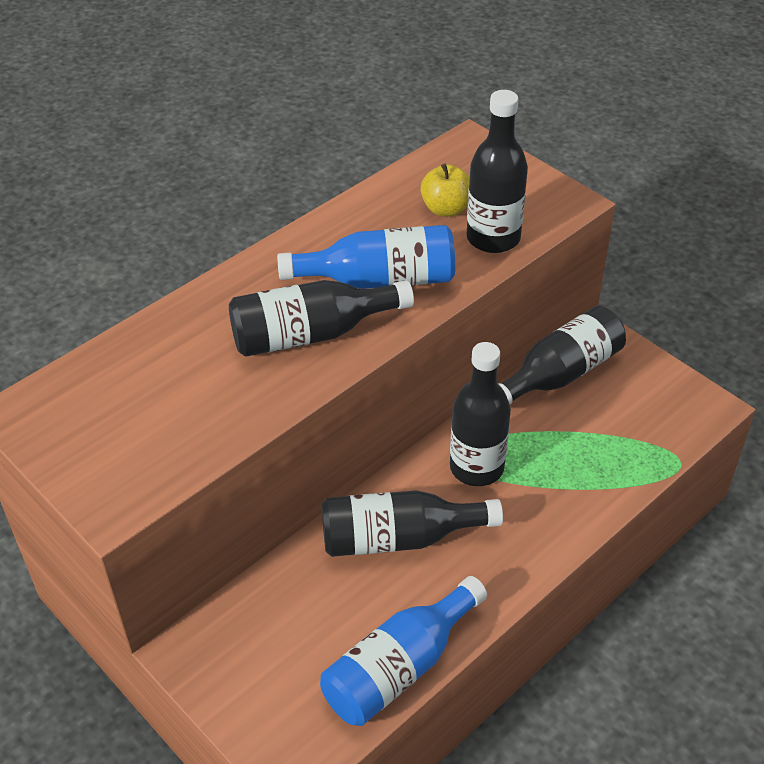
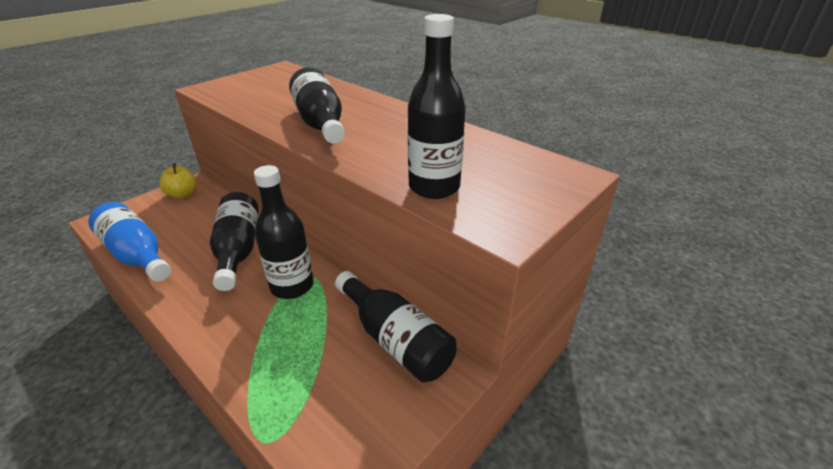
camera: 85 degrees right, 10 degrees down
(378, 280) = (376, 141): blue bottle -> none
(446, 209) = (470, 165): yellow apple -> yellow apple (183, 194)

